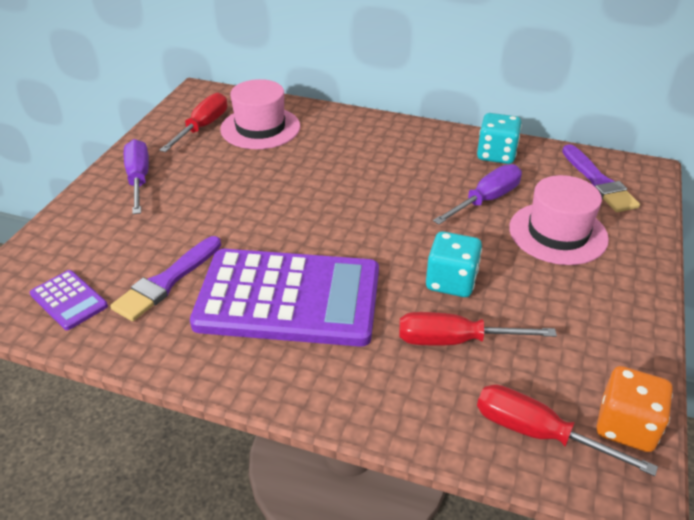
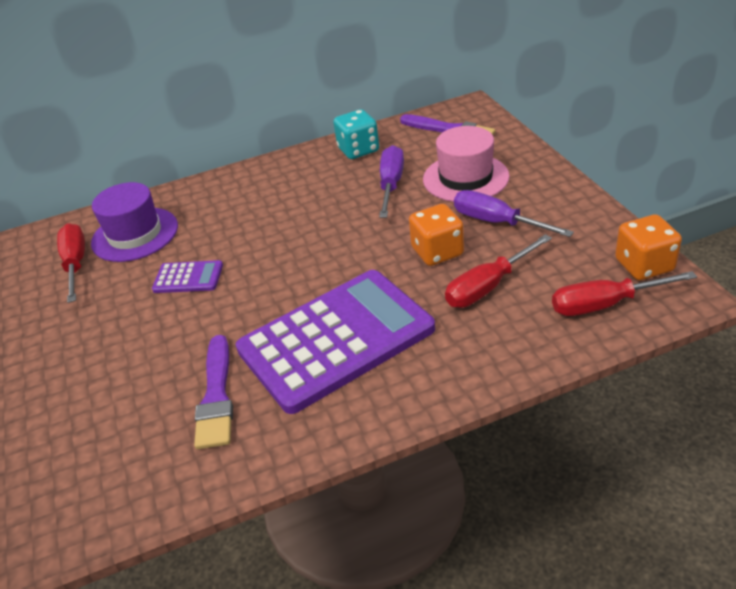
camera: 35 degrees left, 0 degrees up
(69, 300) = (143, 472): purple calculator -> purple calculator (188, 278)
(138, 179) = (71, 340): purple screwdriver -> purple screwdriver (497, 222)
(260, 128) = (135, 234): pink hat -> purple hat
(451, 282) = (437, 252): turquoise dice -> orange dice

